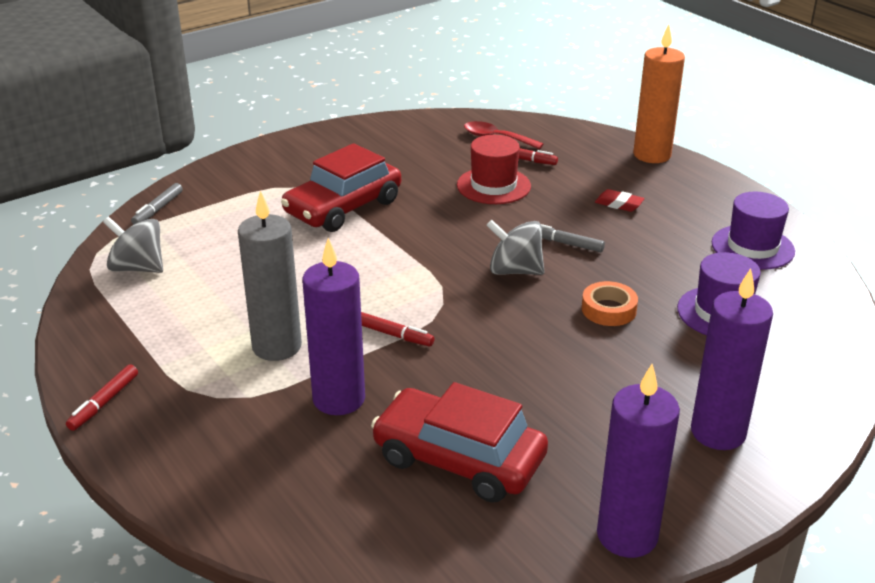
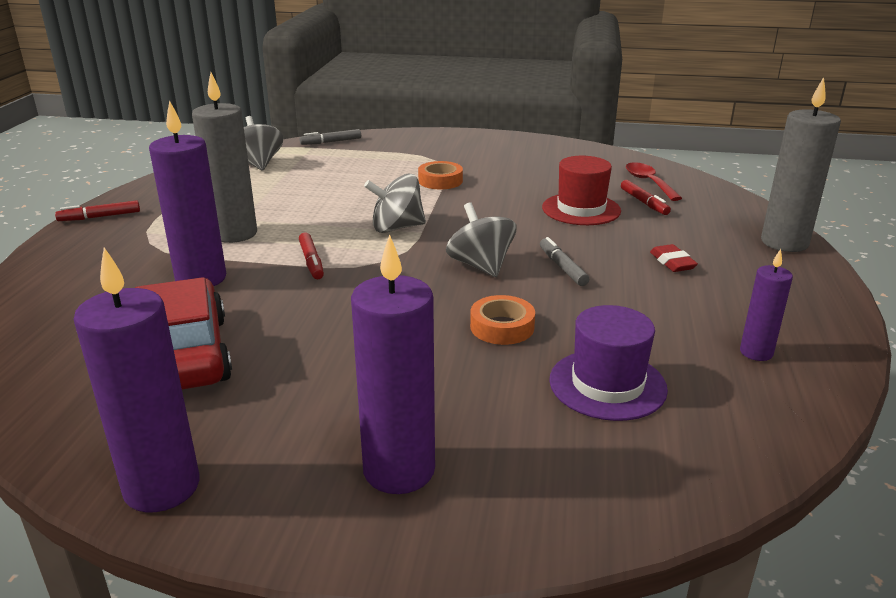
camera: 45 degrees right, 5 degrees down
(343, 207) = (440, 181): red car -> orange tape
(396, 270) = (396, 228): none -> grey spinning top
(652, 155) = (784, 243): orange candle -> grey candle
(752, 247) = (756, 352): purple hat -> purple candle

